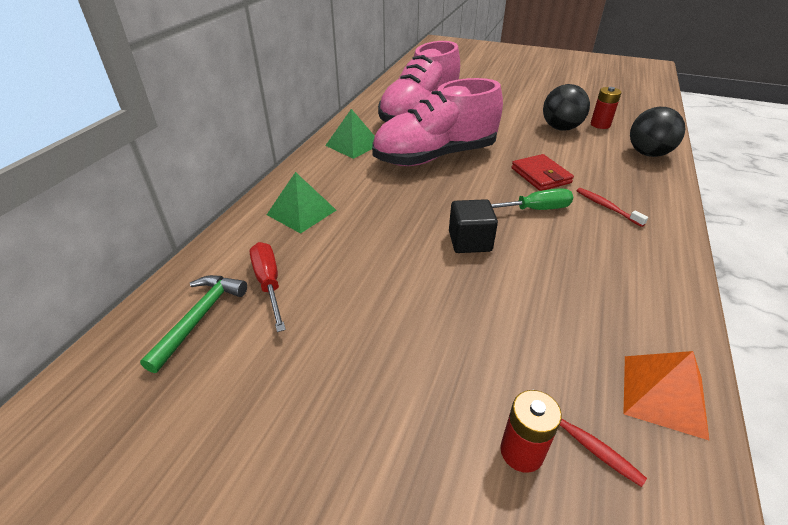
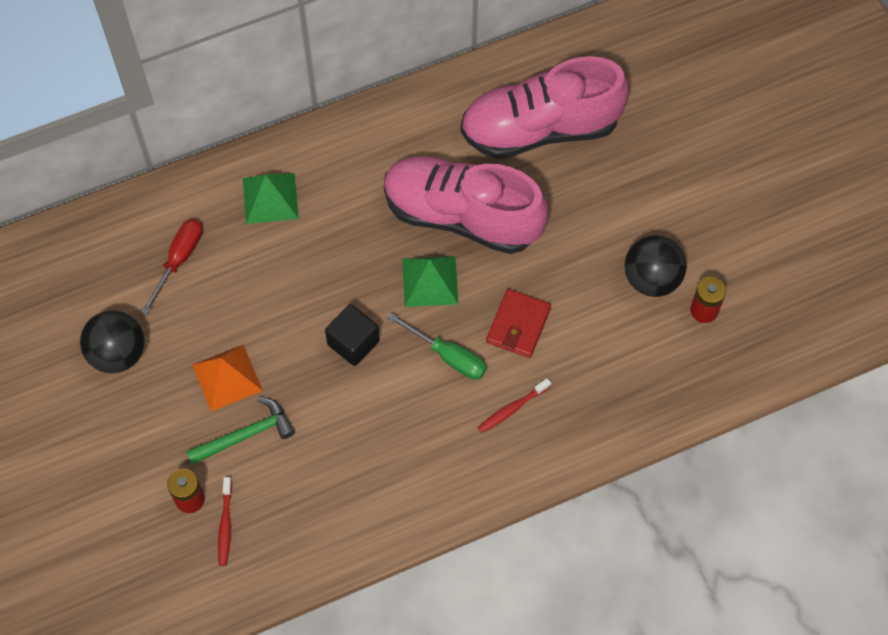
camera: 45 degrees right, 25 degrees up
(200, 317) = (116, 255): green hammer -> green hammer (246, 435)
(353, 145) = (411, 131): green pyramid -> green pyramid (430, 281)
(607, 207) = (512, 408): red toothbrush -> red toothbrush turned 135 degrees counterclockwise
(648, 153) = (671, 390): black ball -> black ball (118, 353)
(663, 395) = (303, 548): orange pyramid -> orange pyramid (227, 377)

